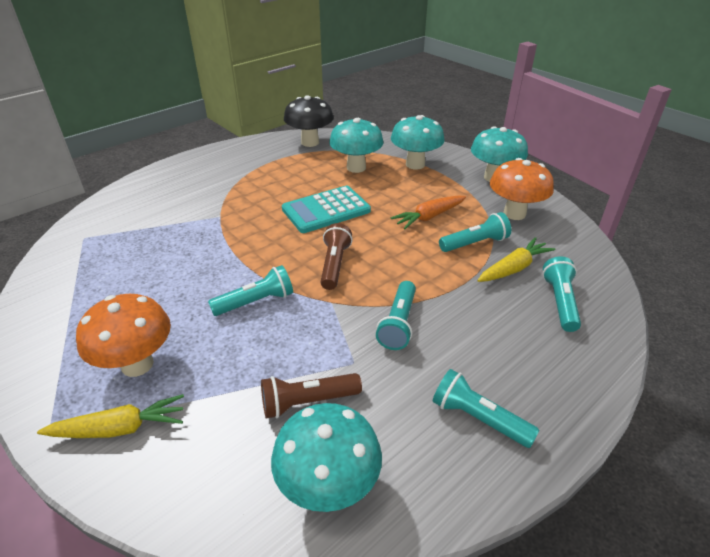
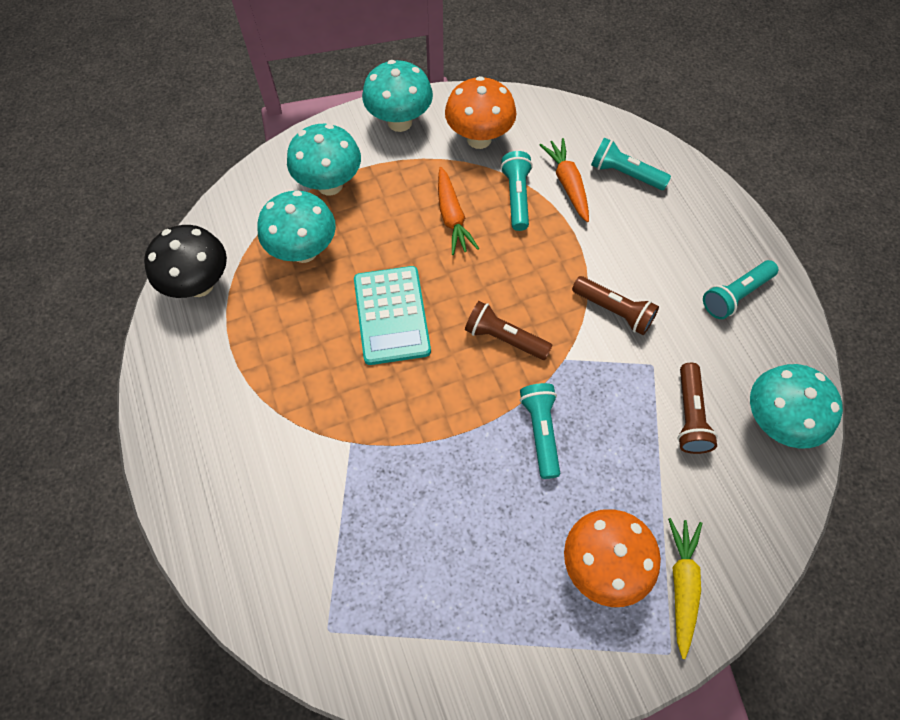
camera: 70 degrees left, 25 degrees up
(398, 323) = (614, 310): turquoise flashlight -> brown flashlight
(513, 268) = (567, 184): yellow carrot -> orange carrot

